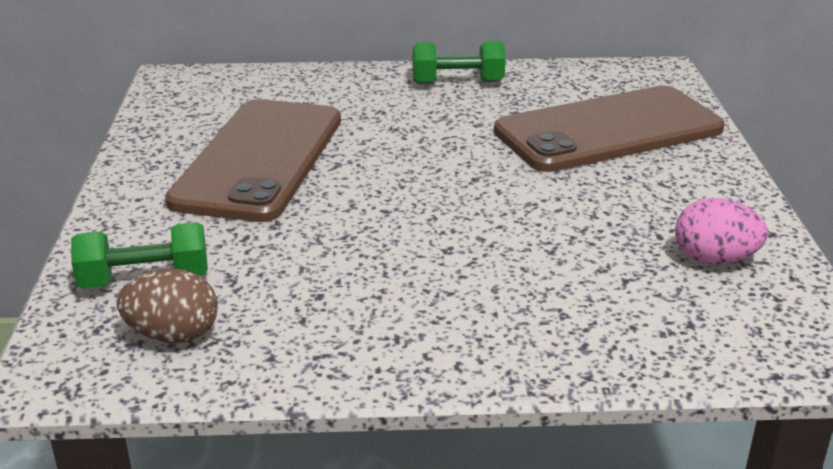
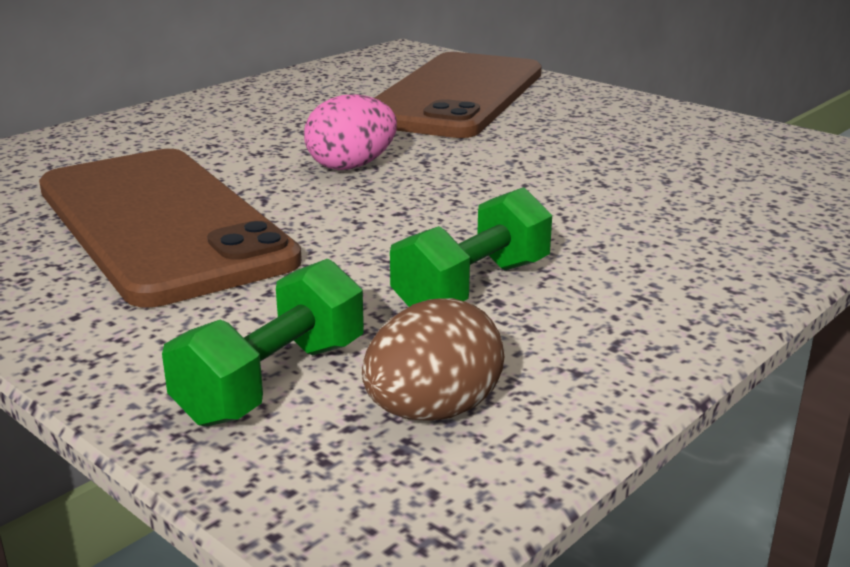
camera: 45 degrees left, 5 degrees down
(457, 82) = (243, 103): green dumbbell -> green dumbbell (472, 287)
(714, 259) = (718, 144): pink egg -> pink egg (351, 166)

